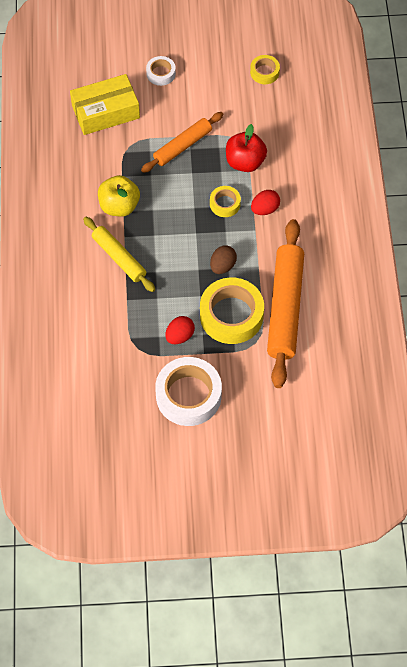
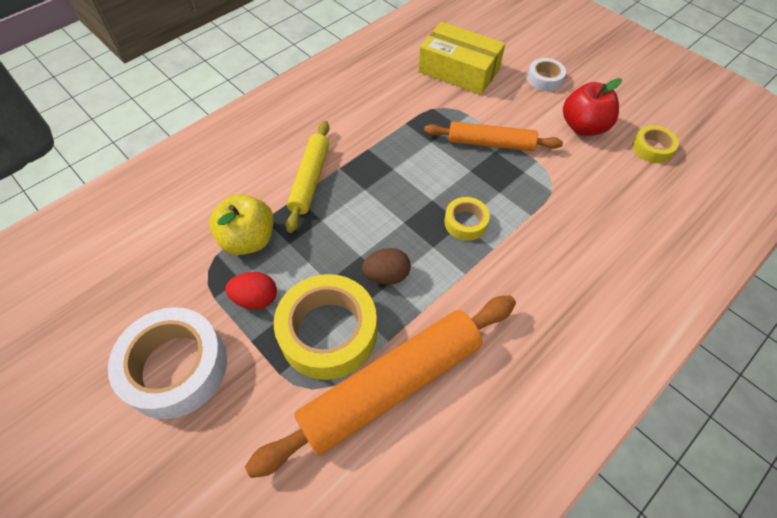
camera: 50 degrees right, 5 degrees down
(119, 206) = (370, 142): yellow apple -> yellow apple (248, 240)
(245, 162) = (535, 204): red apple -> red apple (583, 127)
(265, 209) = (500, 263): red egg -> none

